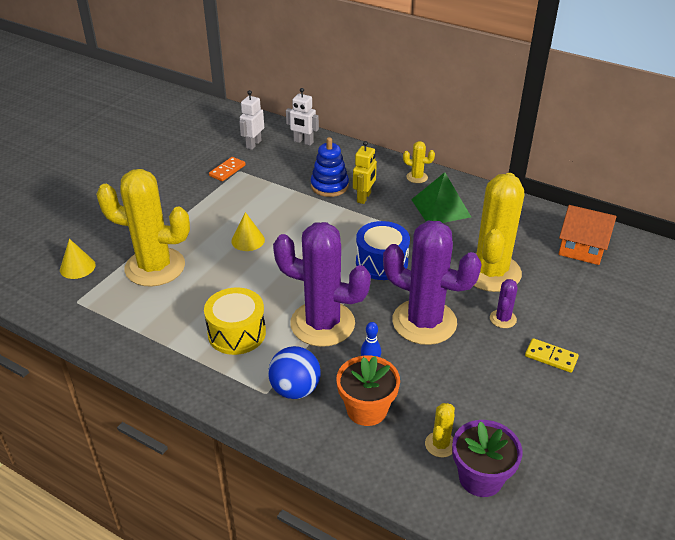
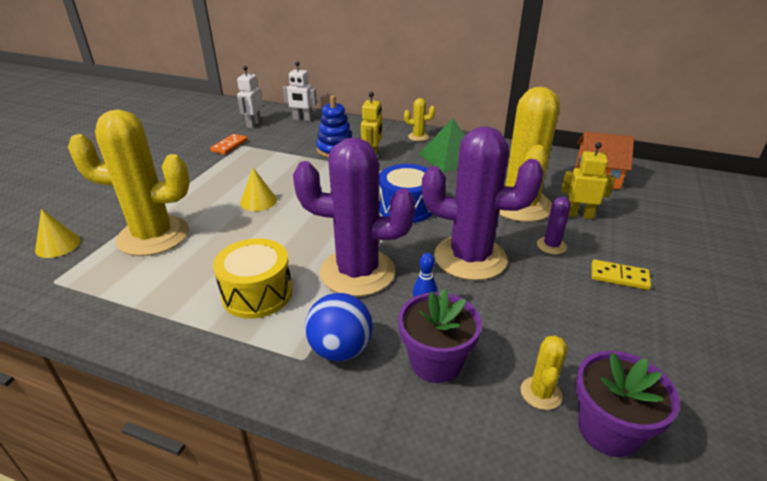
camera: 10 degrees left, 5 degrees down
(367, 409) = (435, 362): orange flower pot -> purple flower pot
(544, 289) = (579, 215): none -> yellow robot

